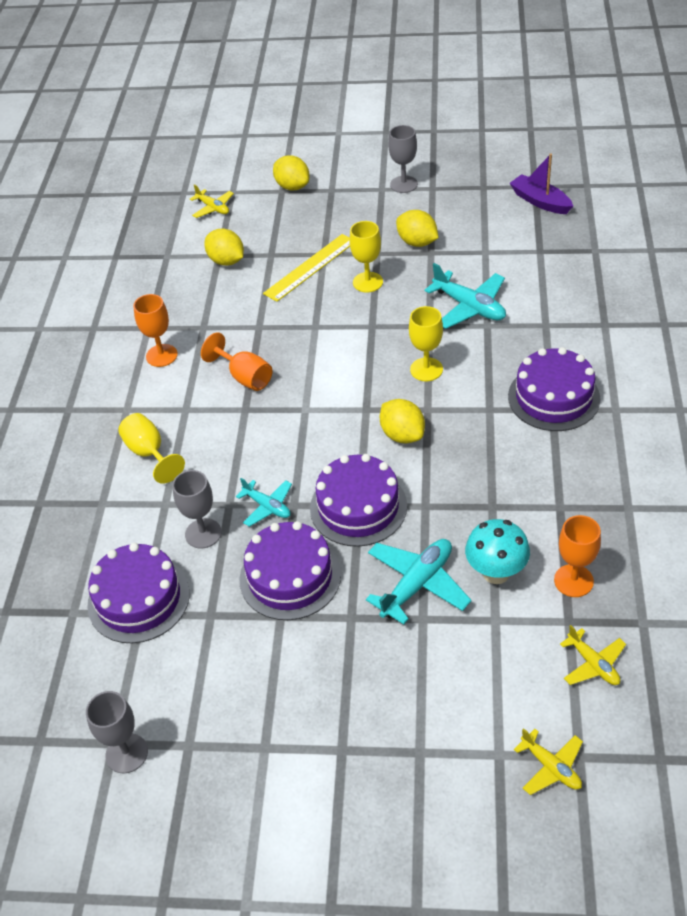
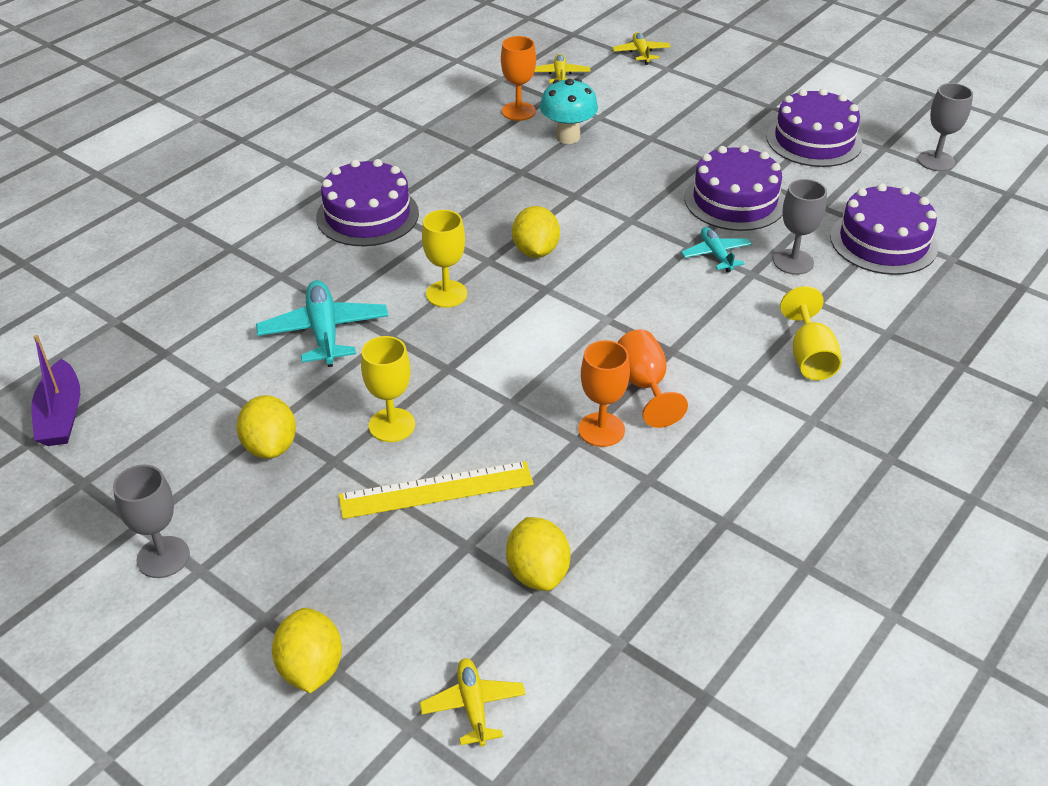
camera: 150 degrees left, 5 degrees down
(161, 355) = (729, 467): orange goblet -> orange goblet (601, 430)
(358, 507) = (632, 219): purple cake -> purple cake (814, 140)
(417, 584) = (635, 155): turquoise plane -> none

